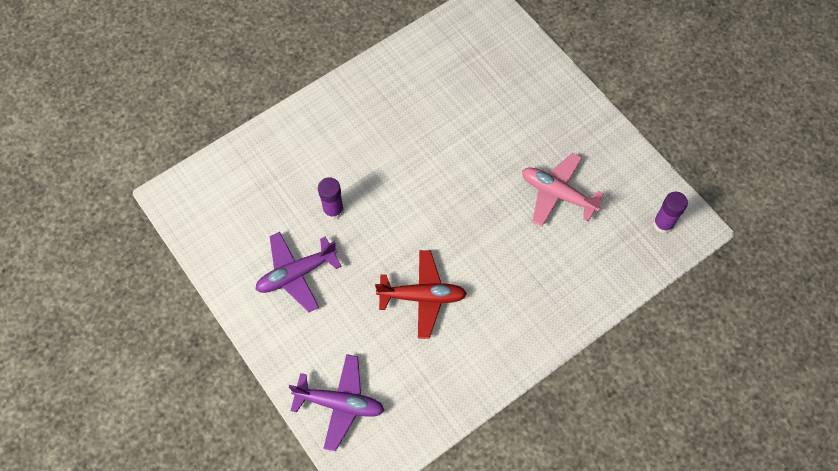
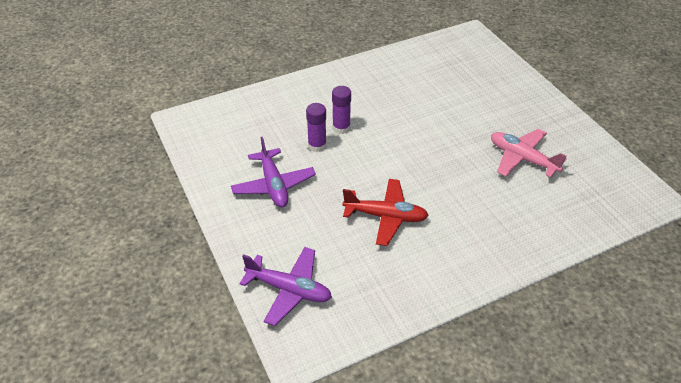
camera: 10 degrees right, 20 degrees down
(296, 274) = (273, 185): purple plane -> purple plane turned 90 degrees counterclockwise
(663, 224) = (623, 192): purple glue stick -> purple glue stick (341, 128)

